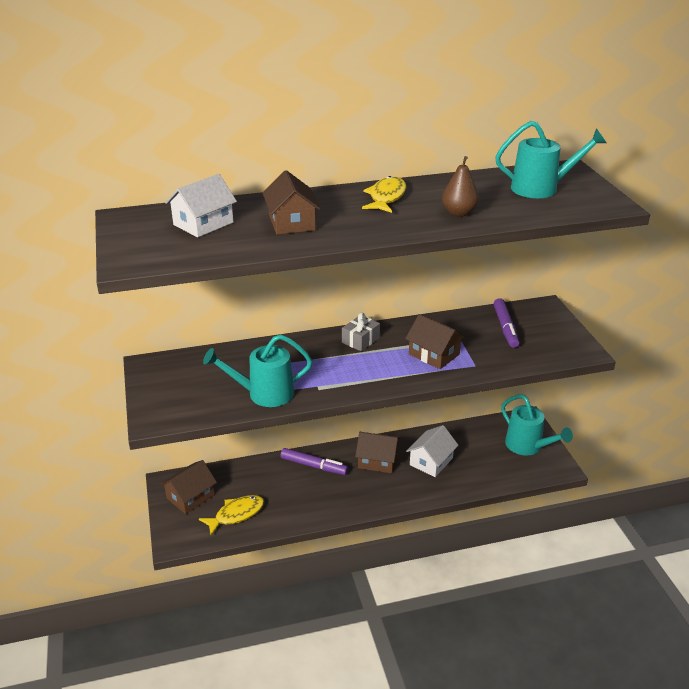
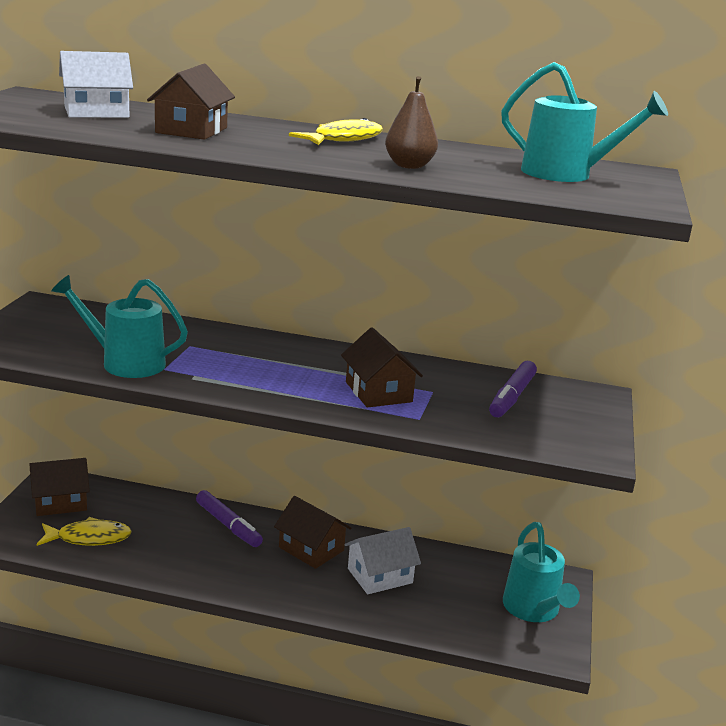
camera: 25 degrees right, 10 degrees down
(360, 340) = (304, 353): grey gift -> none

